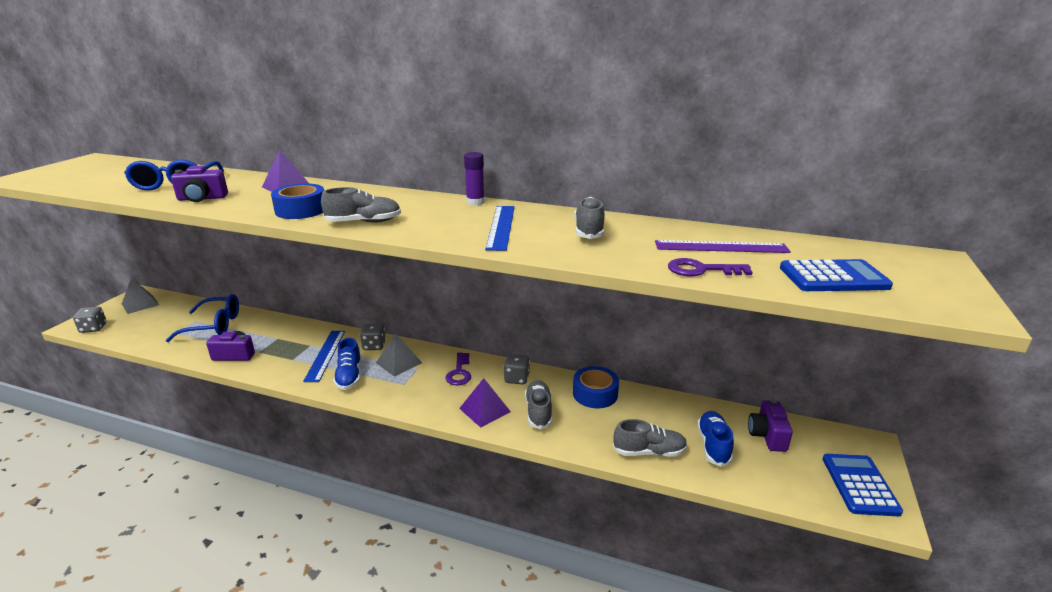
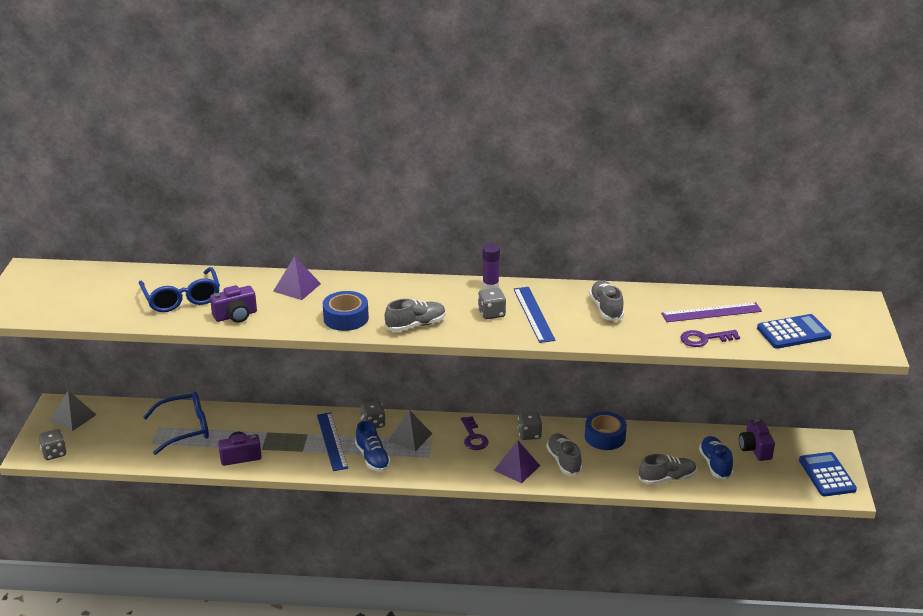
camera: 15 degrees left, 5 degrees up
(454, 222) = (491, 313): none -> grey dice

